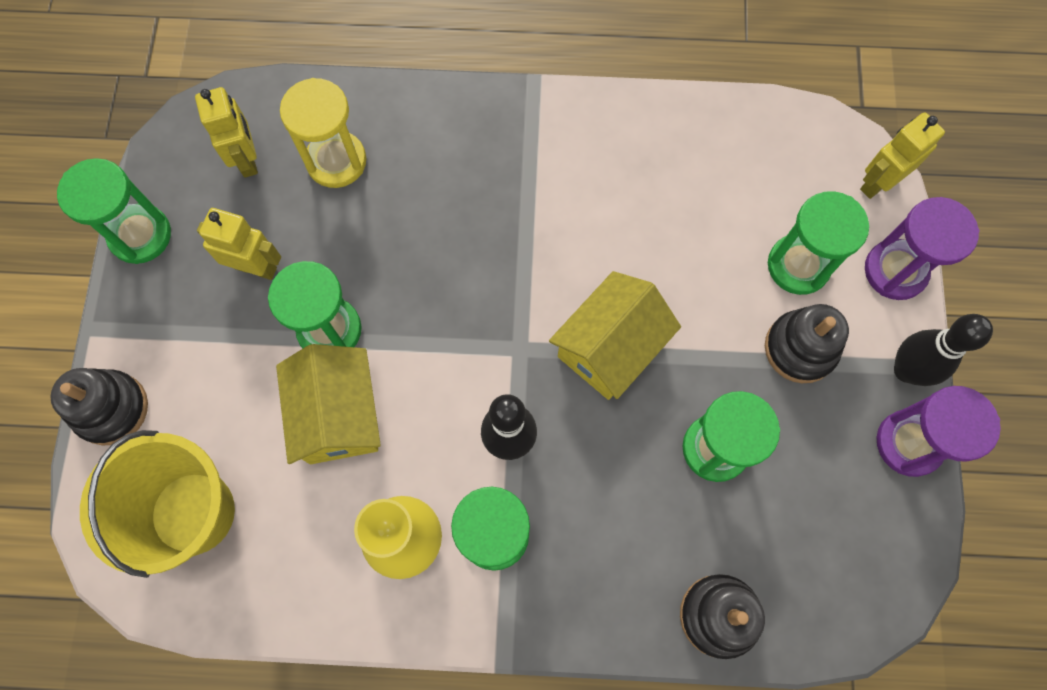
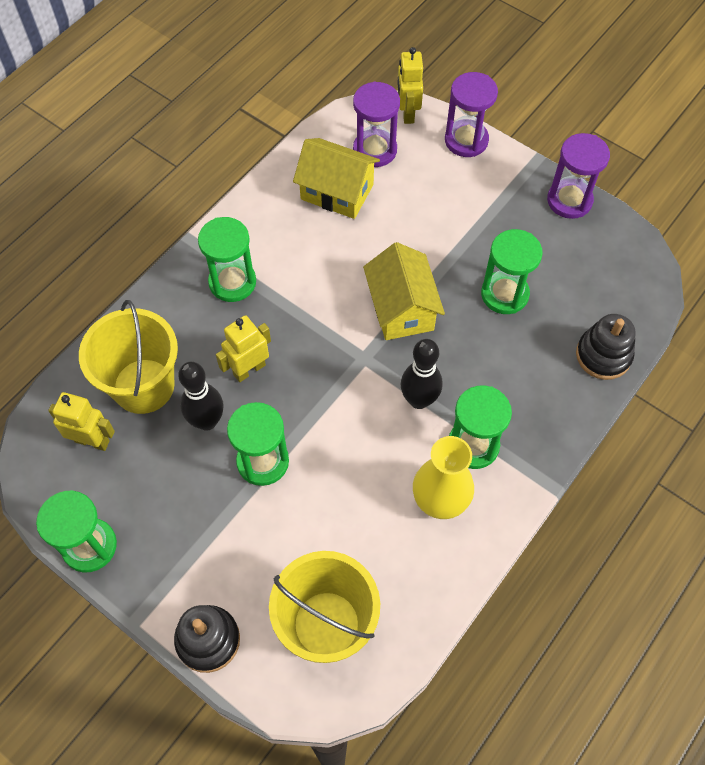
camera: 55 degrees left, 10 degrees down
(256, 267) = (179, 482): yellow robot -> yellow robot (249, 369)
(336, 161) = (143, 386): yellow hourglass -> yellow bucket
(338, 415) = (327, 491): yellow house -> yellow house (337, 192)
(796, 183) = (375, 150): none -> purple hourglass
(798, 266) = (426, 182): green hourglass -> green hourglass (232, 282)
(800, 348) = (476, 214): black stacking toy -> none
(906, 370) = (527, 174): black bowling pin -> black bowling pin (207, 421)

